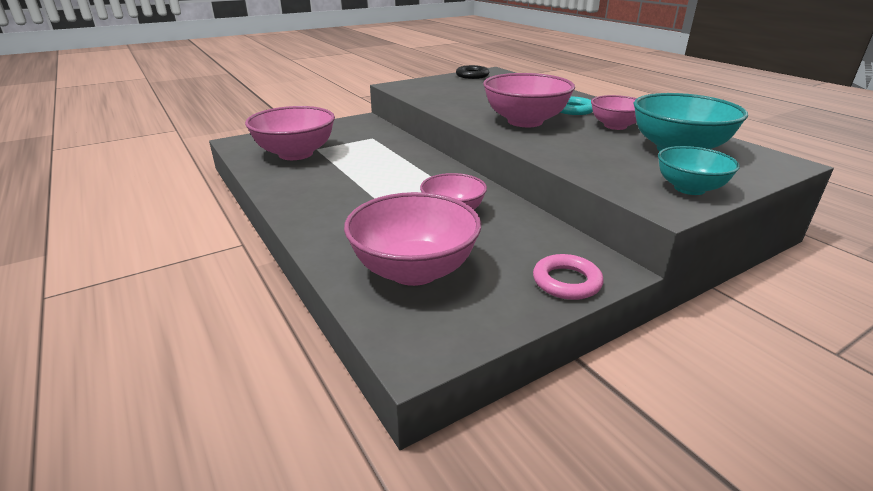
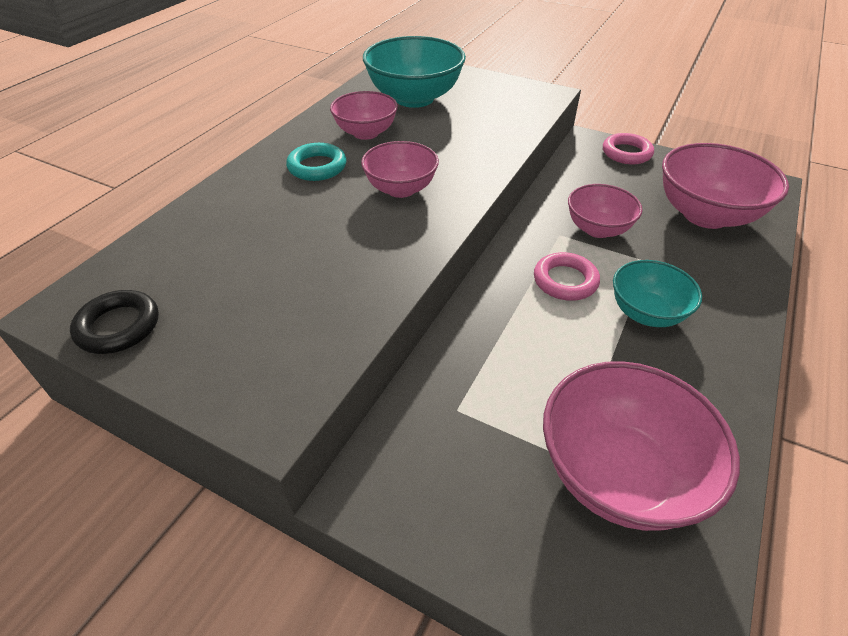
camera: 120 degrees left, 15 degrees up
(415, 182) = (565, 281): none -> pink ring
(525, 121) = (400, 189): pink bowl -> pink bowl, size x0.61
(689, 188) = (502, 89): turquoise bowl -> turquoise bowl (646, 313)

